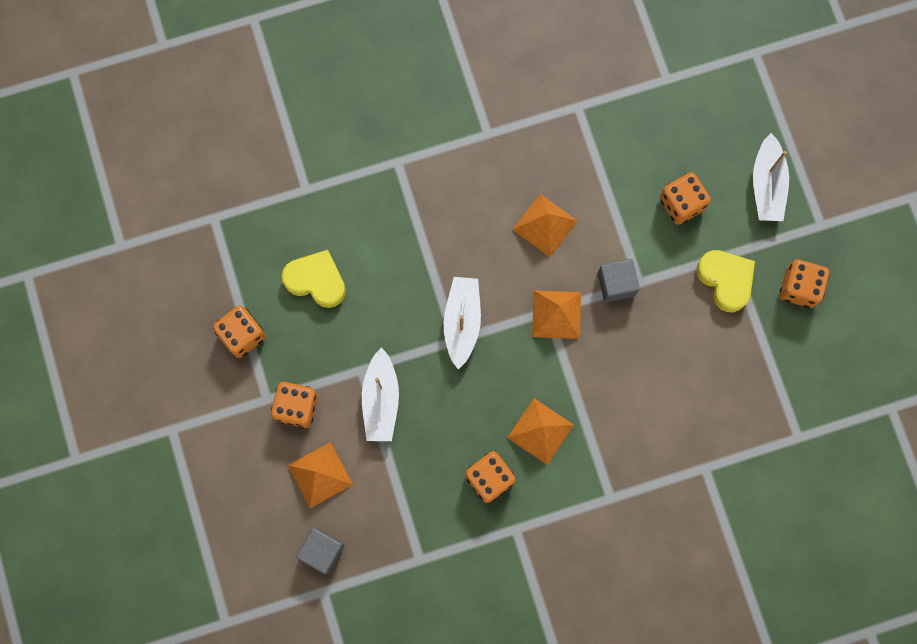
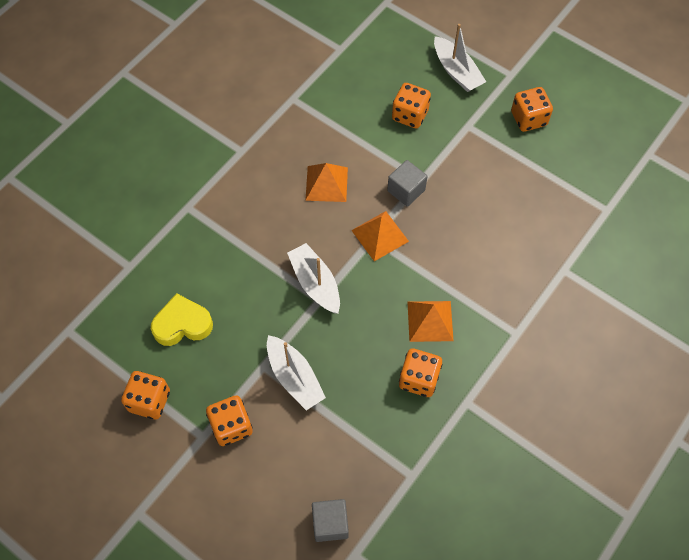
camera: 35 degrees left, 15 degrees down
(320, 475) = (286, 465): orange pyramid -> none
(725, 280) = (477, 143): yellow heart -> none

